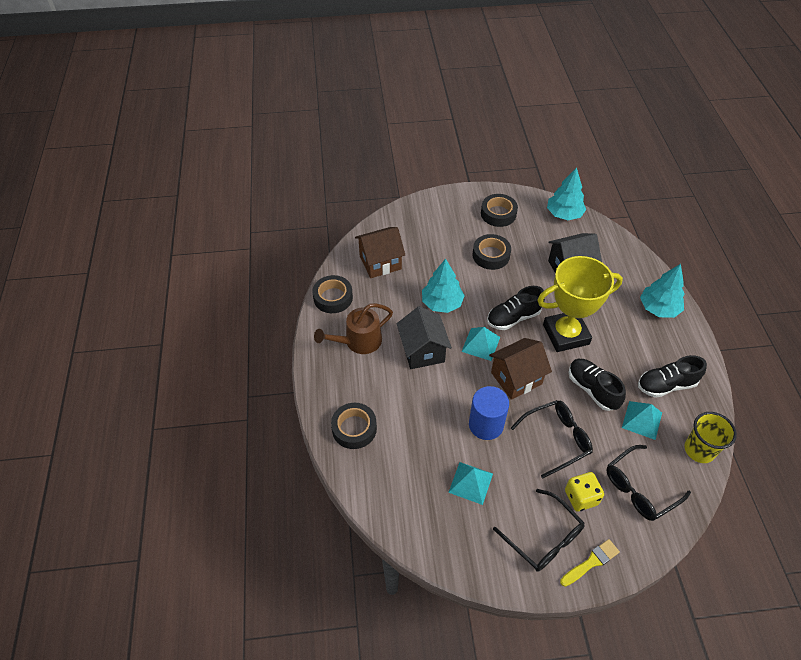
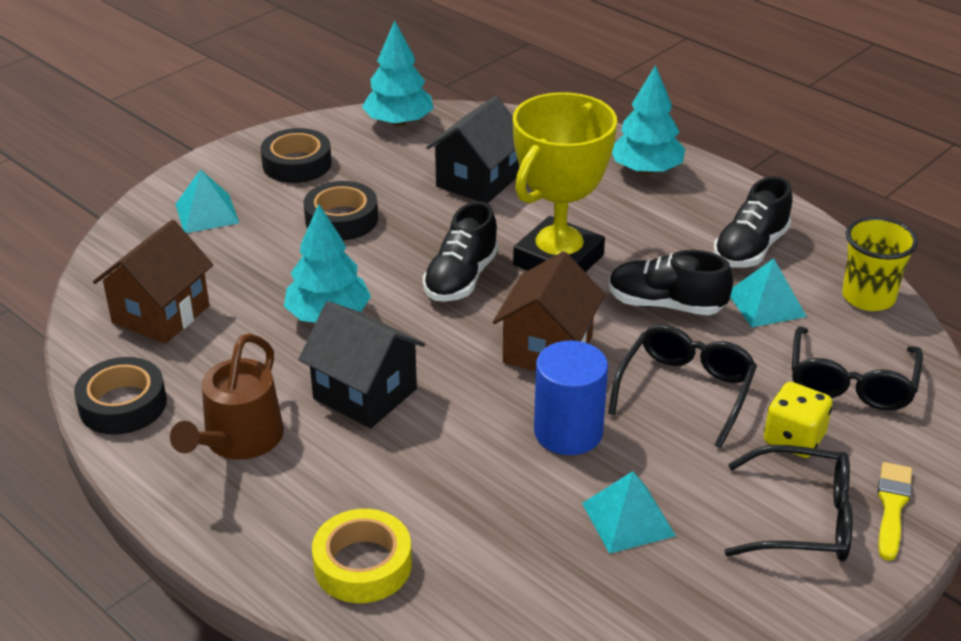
camera: 40 degrees left, 15 degrees down
(354, 428) = (363, 565): black tape -> yellow tape
(480, 344) = (448, 336): turquoise pyramid -> turquoise pyramid (207, 213)

